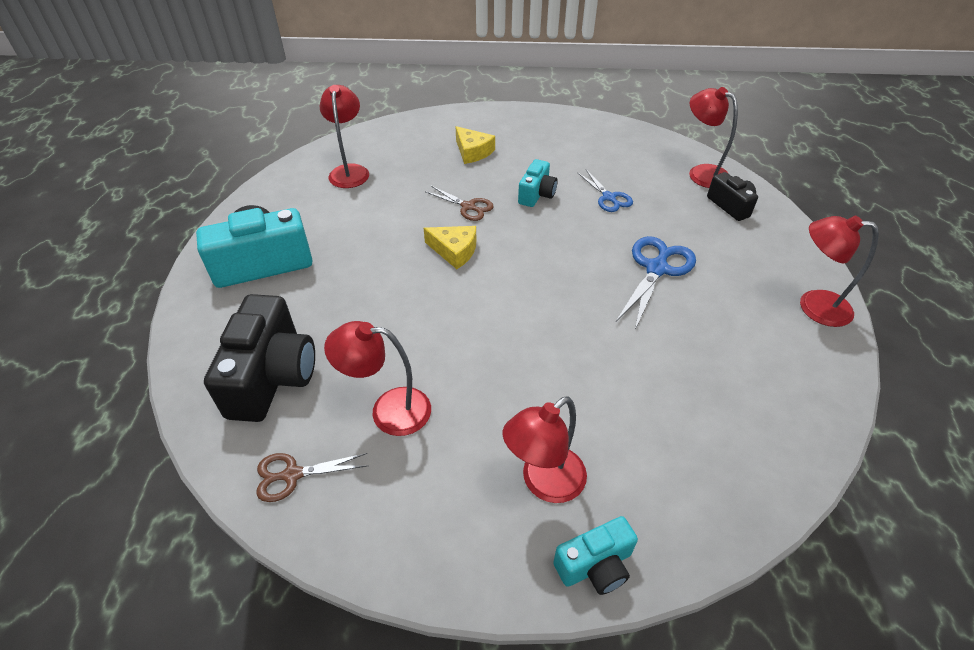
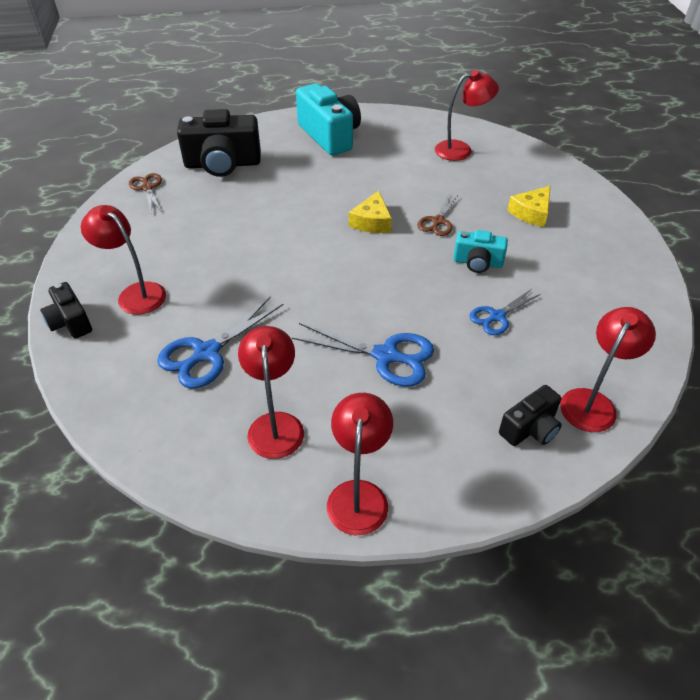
camera: 80 degrees right, 0 degrees up
(388, 410) = (197, 215): red lamp -> red lamp (275, 424)
(595, 565) = (70, 322): turquoise camera -> black camera
(654, 405) = (207, 353): none -> blue scissors

